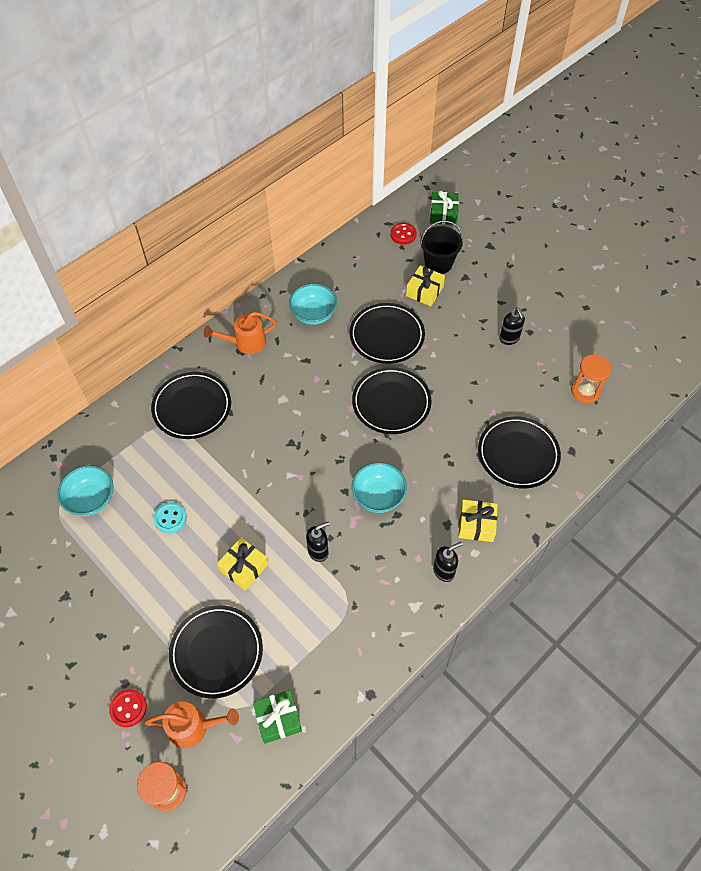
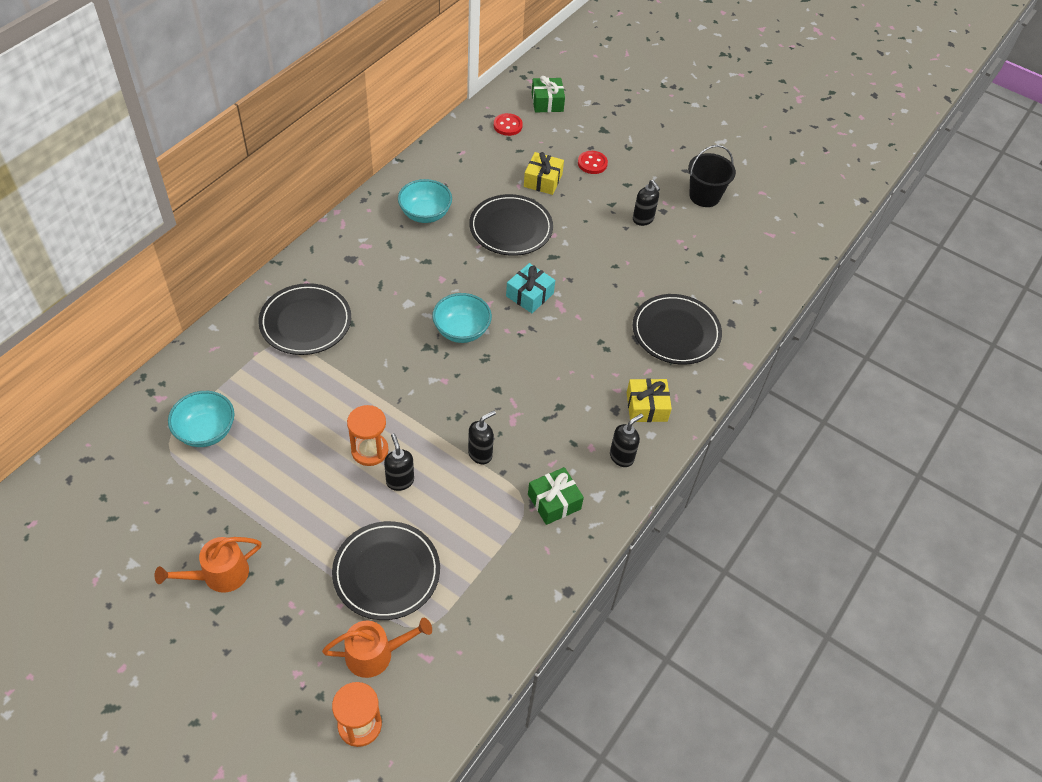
camera: 15 degrees left, 5 degrees down
(128, 708) = (295, 645): red button -> red button (592, 163)
(170, 518) = (304, 440): turquoise button -> none
(244, 568) = (400, 481): yellow gift -> black soap dispenser
(245, 343) = (354, 250): orange watering can -> orange watering can (219, 575)
(278, 719) = (471, 631): green gift -> green gift (554, 502)
(378, 496) = (535, 391): turquoise bowl -> turquoise bowl (461, 330)
(391, 402) = (529, 295): black plate -> turquoise gift
(438, 264) = (552, 152): black bucket -> black bucket (704, 196)
(585, 391) = (733, 263): orange hourglass -> orange hourglass (370, 450)

